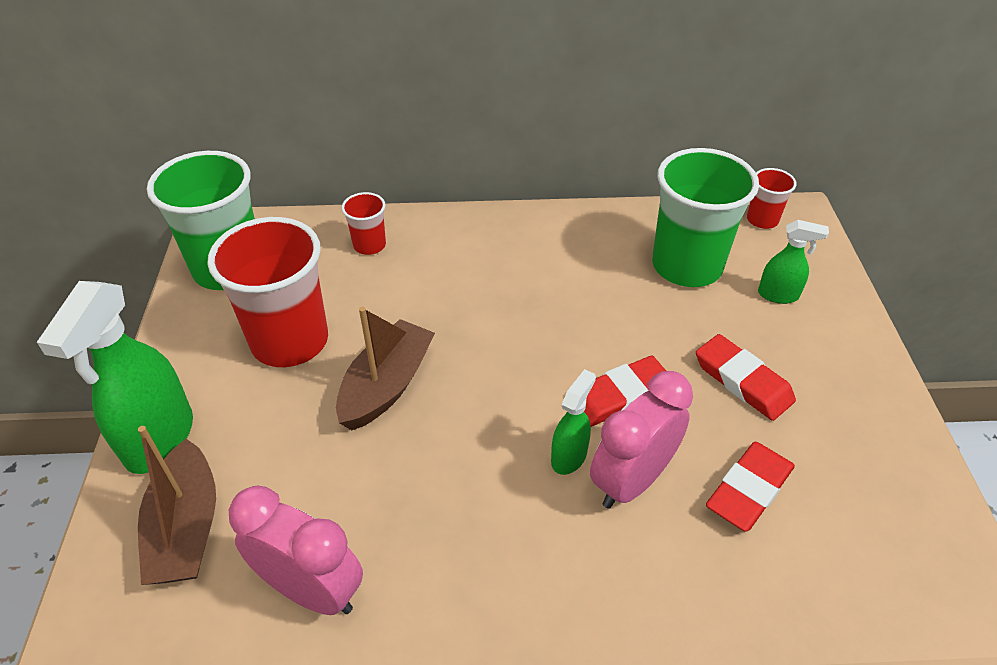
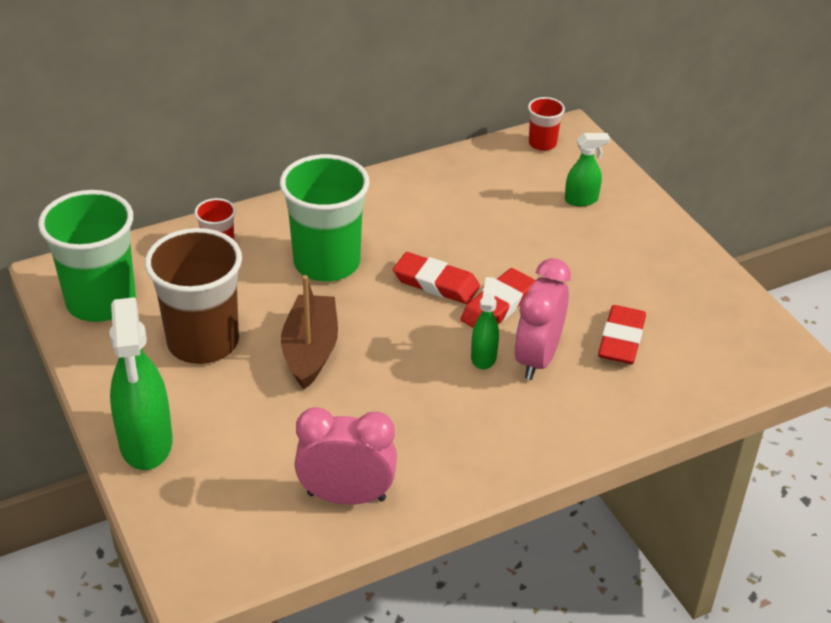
camera: 25 degrees left, 5 degrees down
(186, 528) = (219, 492): brown boat -> none
(290, 341) = (203, 342): red cup -> brown cup
(687, 266) = (500, 196): green cup -> green cup (327, 263)
(742, 381) = (584, 269): red eraser -> red eraser (436, 283)

